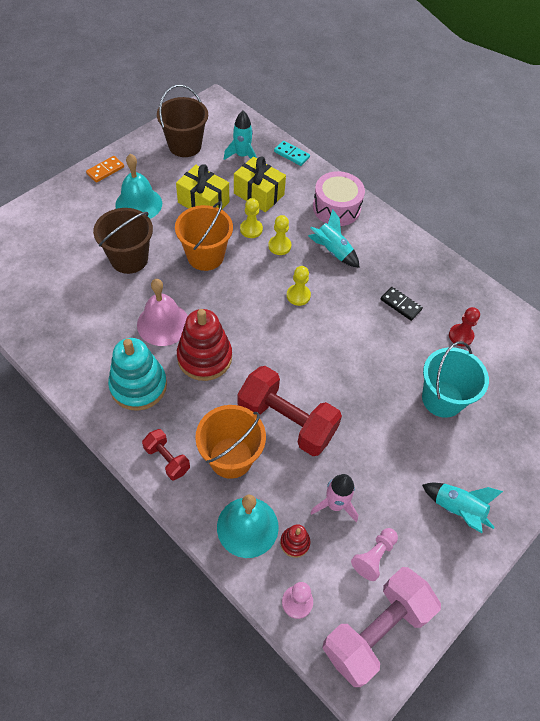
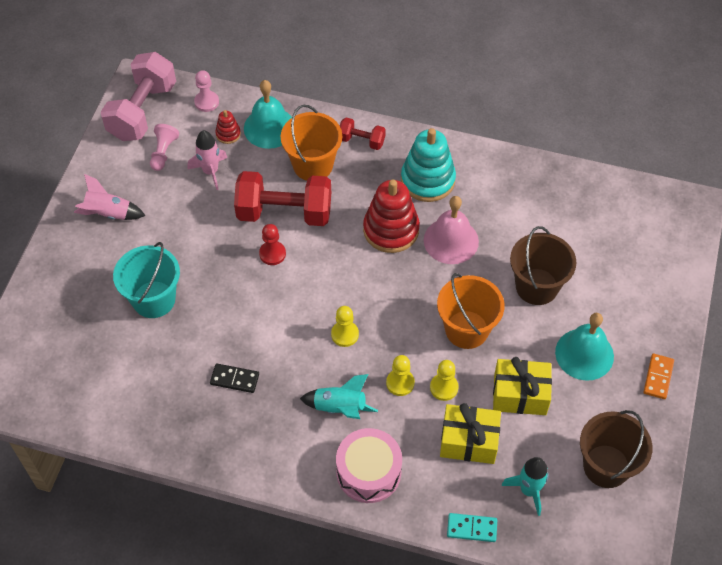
camera: 155 degrees right, 0 degrees up
(457, 509) = (108, 213): turquoise rocket -> pink rocket
(461, 336) = (157, 375): red pawn -> red pawn (272, 254)

